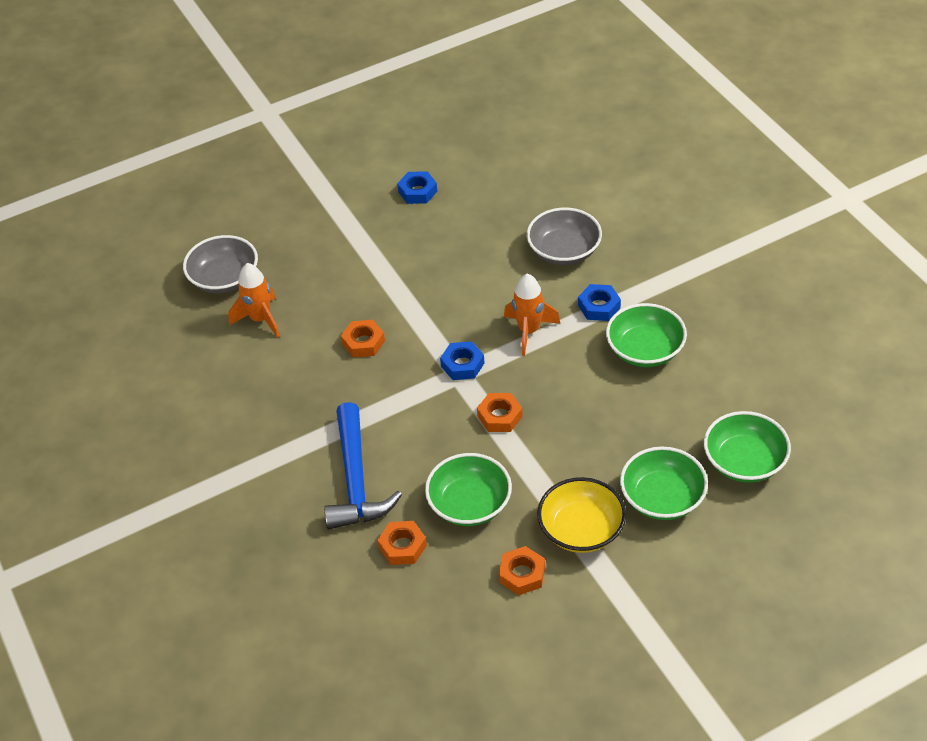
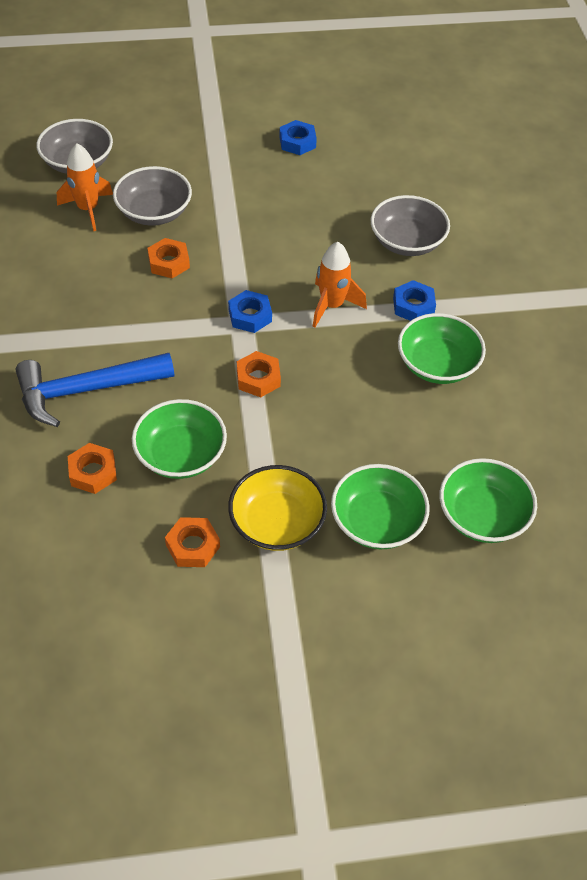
camera: 15 degrees right, 5 degrees up
(323, 301) = (154, 212): none -> grey bowl
(355, 480) = (86, 390): blue hammer -> blue hammer turned 60 degrees clockwise

